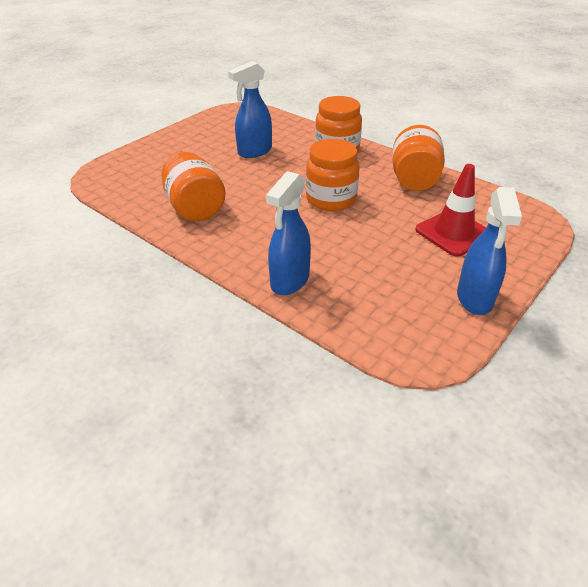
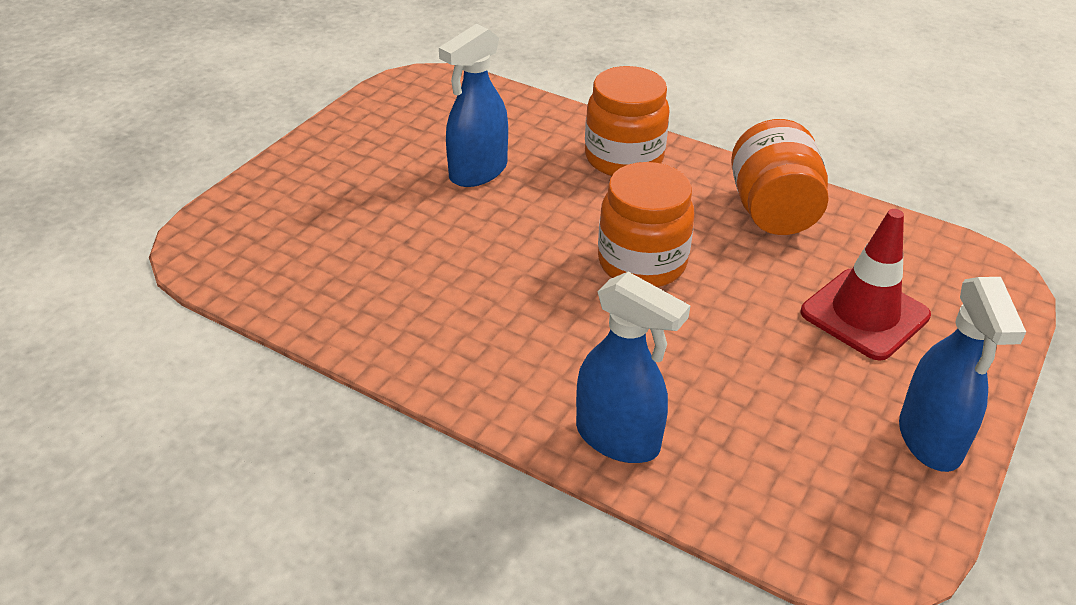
camera: 10 degrees left, 0 degrees up
(195, 208) = (407, 304): orange jar -> none
(289, 281) = (618, 439): blue spray bottle -> blue spray bottle turned 75 degrees counterclockwise

